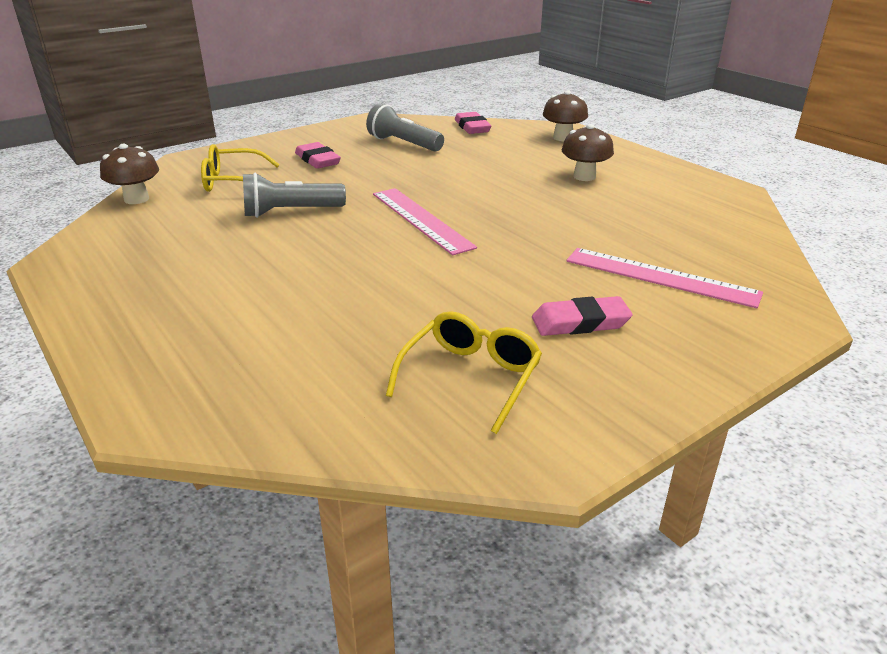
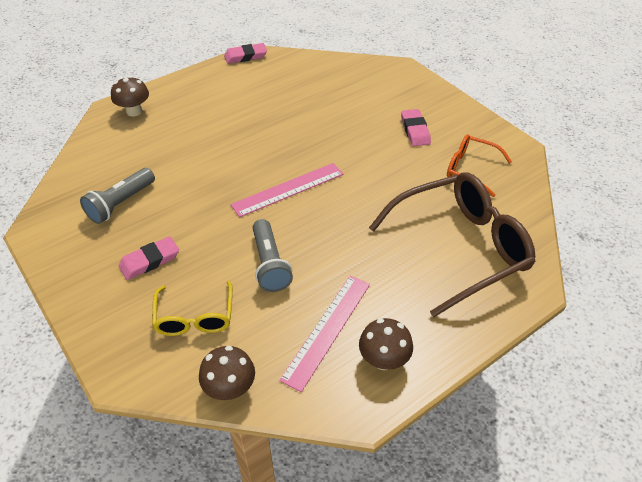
camera: 90 degrees left, 15 degrees up
(269, 347) = (460, 247): none -> brown glasses
(471, 377) = (470, 169): yellow glasses -> orange glasses
(472, 127) = (88, 160): pink eraser -> pink eraser (245, 56)
(584, 177) = (219, 109): brown mushroom -> brown mushroom (383, 360)
(660, 277) = (365, 98): pink ruler -> pink ruler (327, 330)

